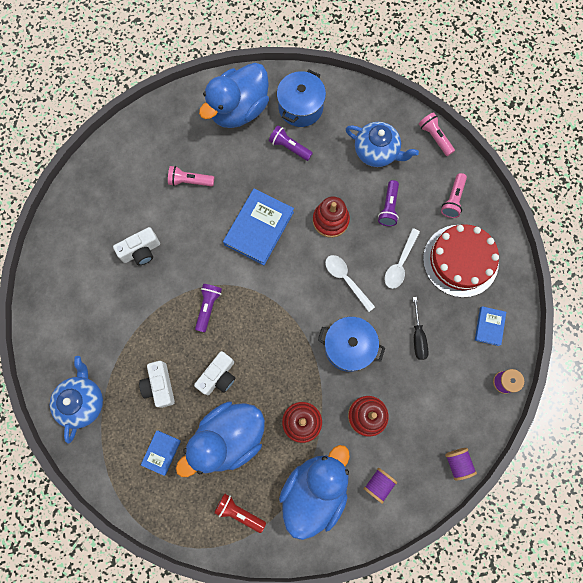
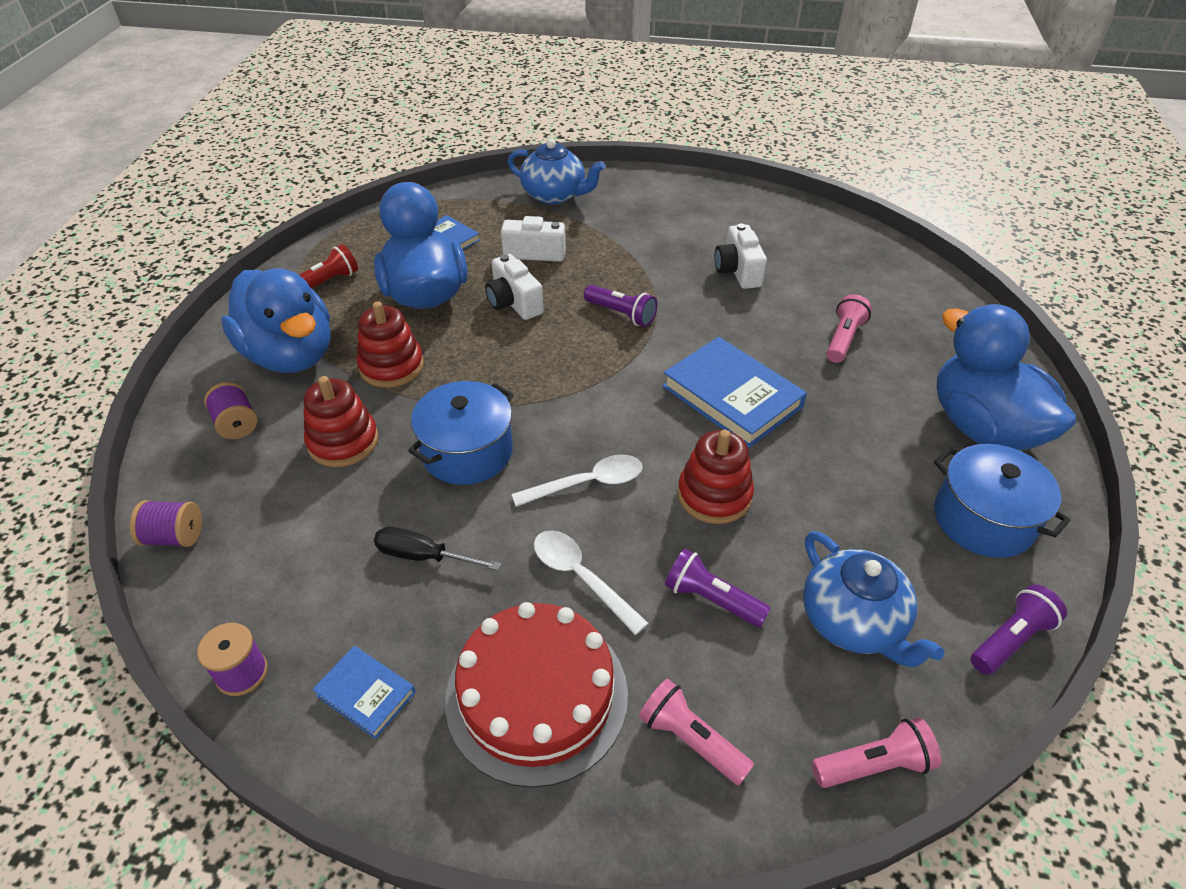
camera: 110 degrees right, 30 degrees down
(289, 147) = (889, 477): purple flashlight -> purple flashlight (1010, 639)
(377, 152) = (853, 622): blue teapot -> blue teapot turned 75 degrees counterclockwise

